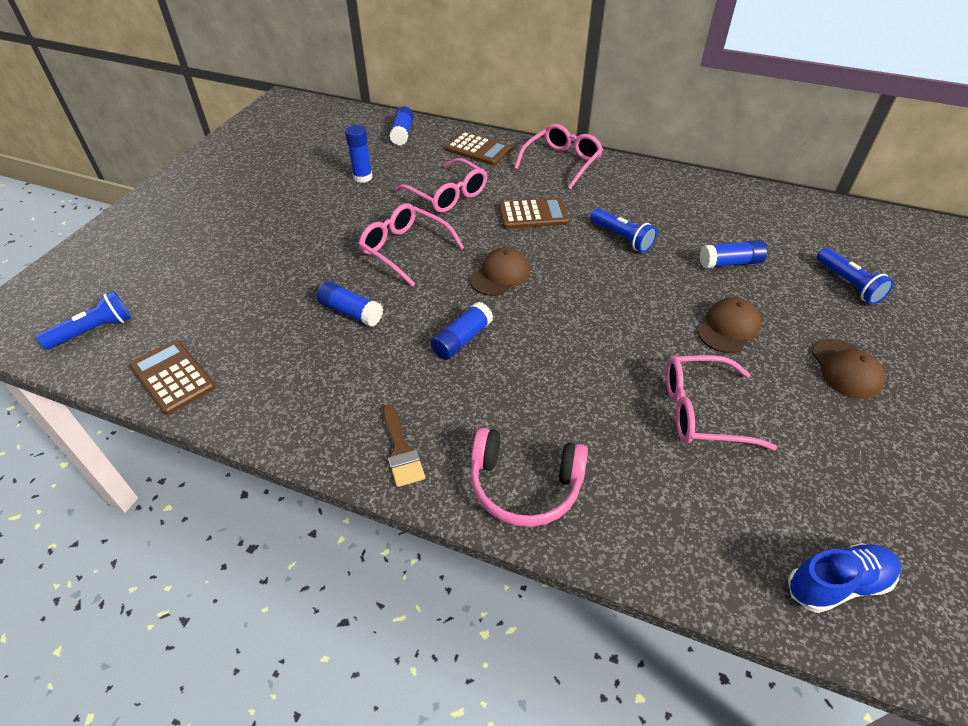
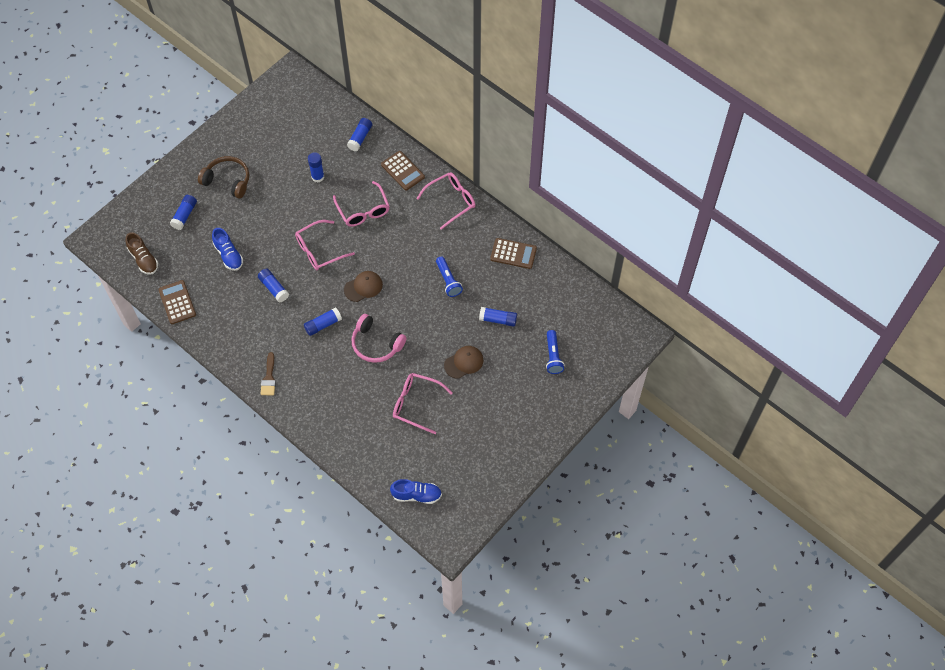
camera: 20 degrees right, 15 degrees up
(93, 331) = (143, 259): blue flashlight -> brown shoe
(162, 258) = (185, 215): none -> blue glue stick
(225, 207) = (228, 180): none -> brown headphones
(254, 289) = (228, 255): none -> blue shoe
(405, 249) = (319, 250): pink glasses -> pink glasses turned 90 degrees counterclockwise
(524, 486) = (315, 412): pink headphones -> pink headphones (376, 344)
(533, 214) = (407, 244): brown calculator -> brown calculator (513, 253)
(846, 369) = (504, 406): brown cap -> none

